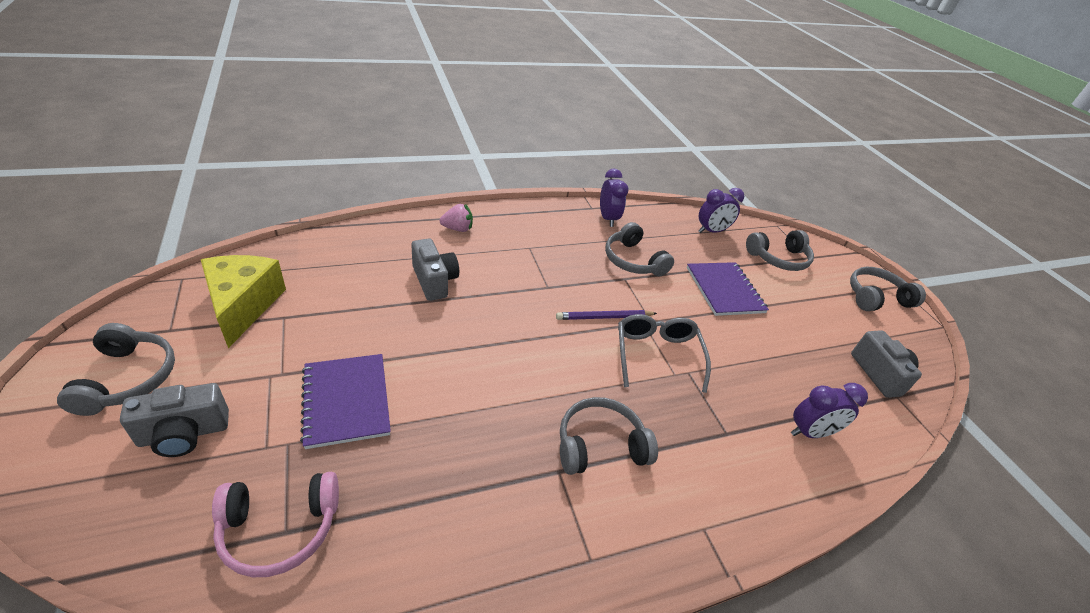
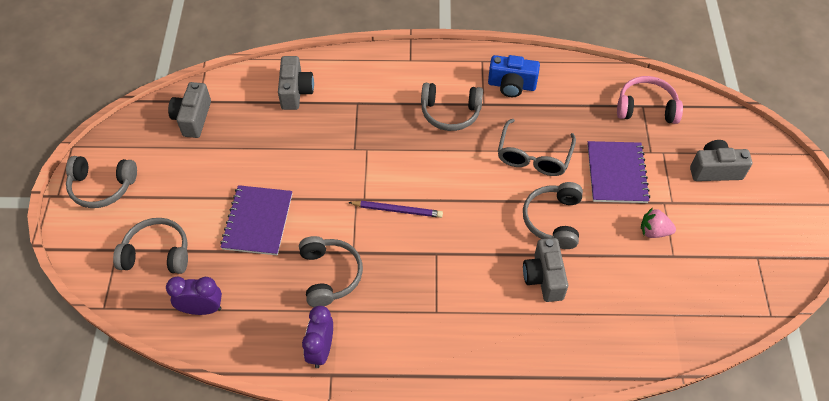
camera: 155 degrees left, 15 degrees up
(127, 378) = (768, 217): grey headphones -> grey headphones (553, 220)
(243, 305) = (709, 274): yellow cheese -> none
(457, 229) = (509, 354): pink strawberry -> pink strawberry (654, 231)
(525, 518) = (511, 85): none -> blue camera
(657, 355) = (371, 167): grey glasses -> grey glasses (533, 156)
(810, 432) = (296, 92): purple clock -> grey camera

